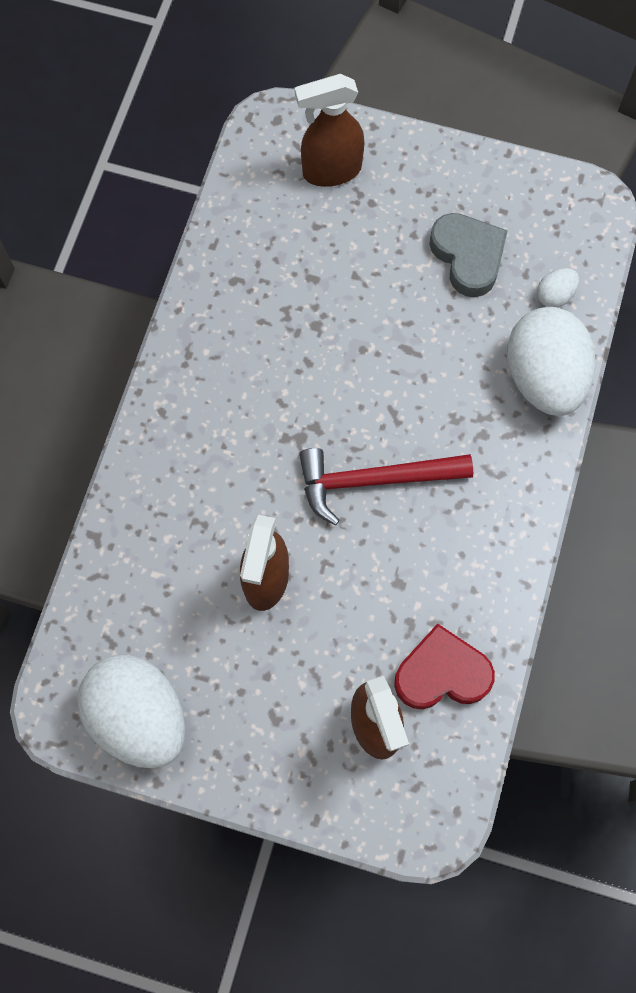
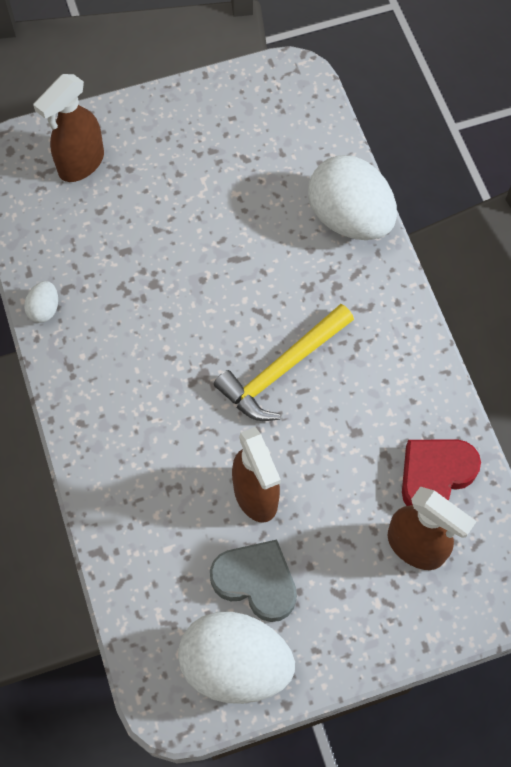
camera: 35 degrees left, 5 degrees down
(373, 480) = (281, 370): red hammer -> yellow hammer
(468, 257) = (231, 165): grey heart -> grey heart (256, 581)
(554, 295) = (314, 155): white egg -> white egg (44, 309)

